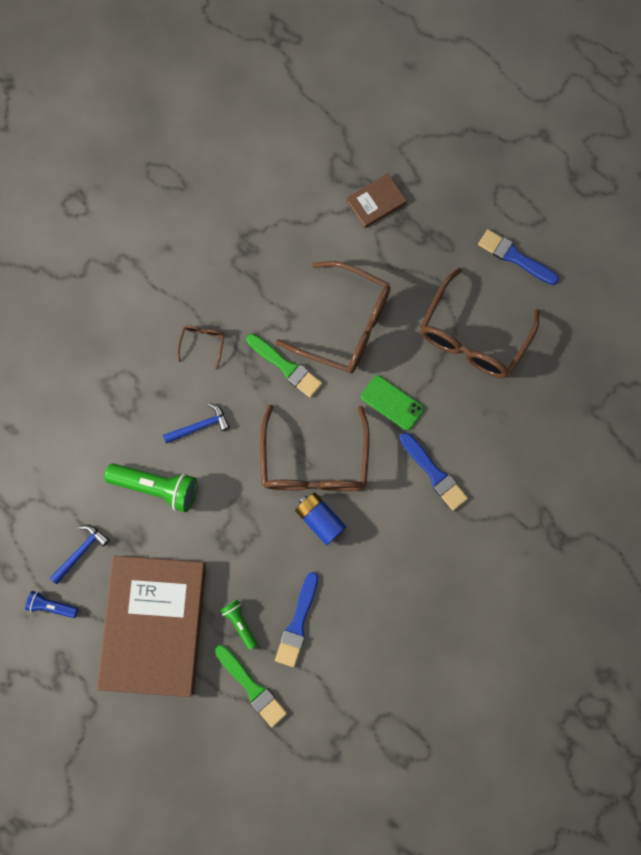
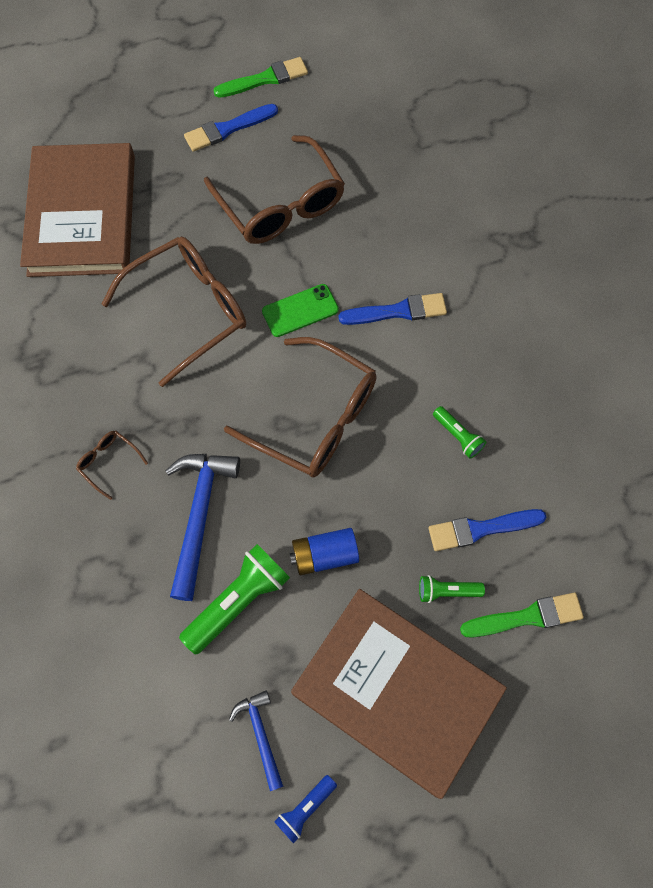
camera: 60 degrees left, 10 degrees down
(200, 426) = (199, 515): blue hammer -> blue hammer, size x1.77
(286, 367) = (194, 391): green brush -> green brush (265, 79)
(297, 623) = (481, 529): blue brush -> blue brush turned 120 degrees clockwise
(320, 519) = (380, 445): blue battery -> blue battery (324, 555)
(359, 571) = (458, 436): none -> green flashlight
(376, 202) = (82, 215): brown book -> brown book, size x2.38

